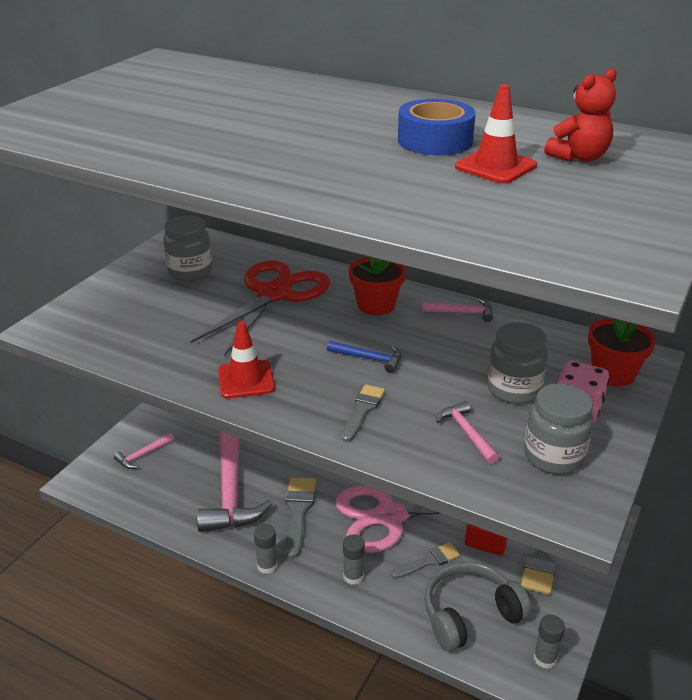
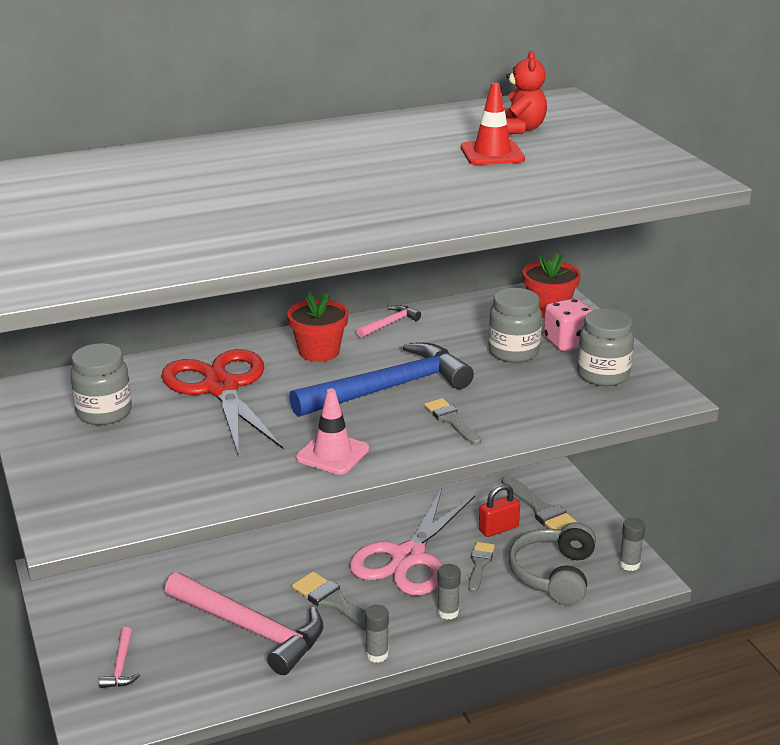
camera: 50 degrees left, 5 degrees down
(246, 379) = (332, 454): red traffic cone -> pink traffic cone
(369, 358) = (389, 388): blue hammer -> blue hammer, size x2.31
(435, 141) = (413, 153): blue tape -> none
(466, 433) = (536, 393): pink hammer -> none

